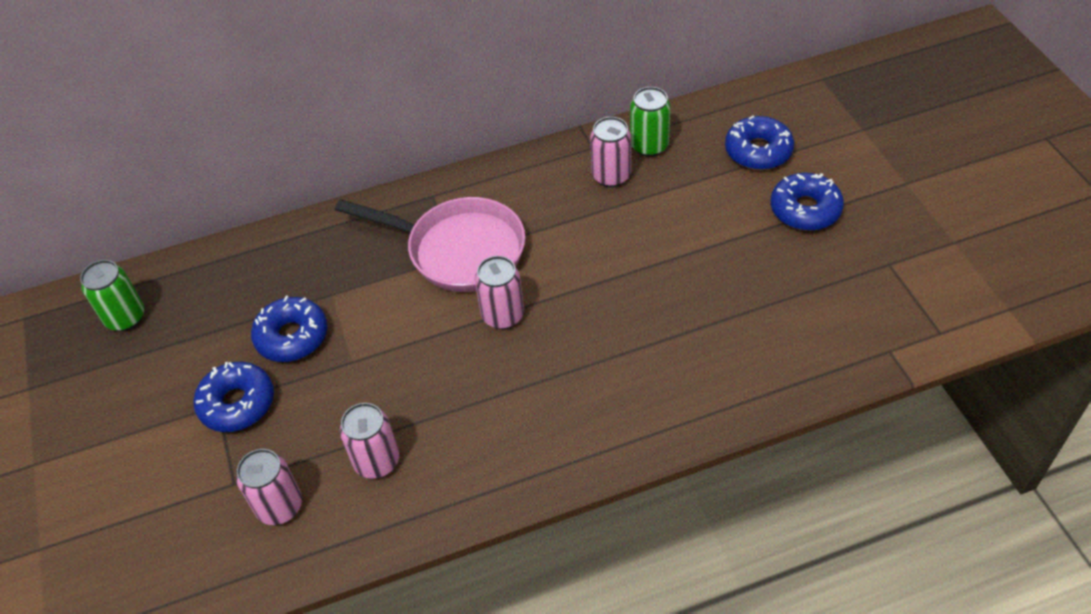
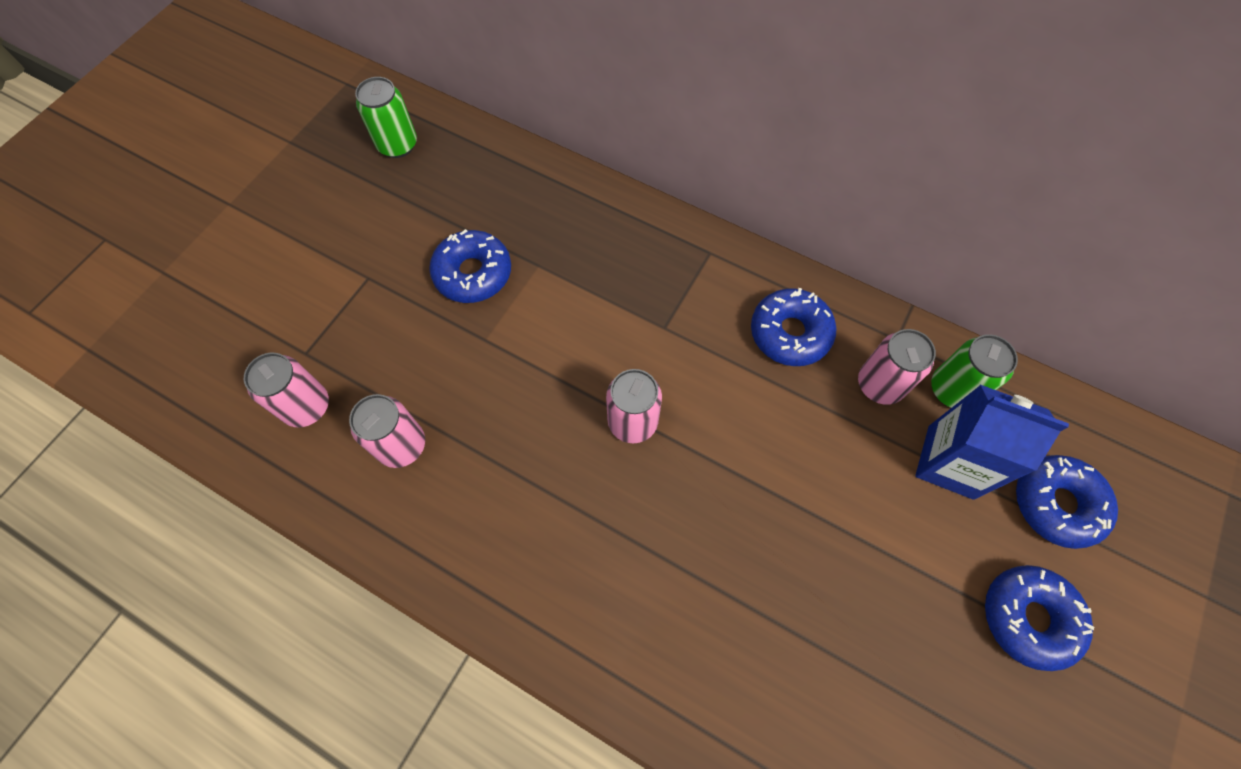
camera: 45 degrees right, 15 degrees up
(237, 403) = (379, 290): blue donut -> blue donut (790, 333)
(459, 250) = (670, 325): pink pan -> none
(689, 178) = (950, 462): none -> blue carton

